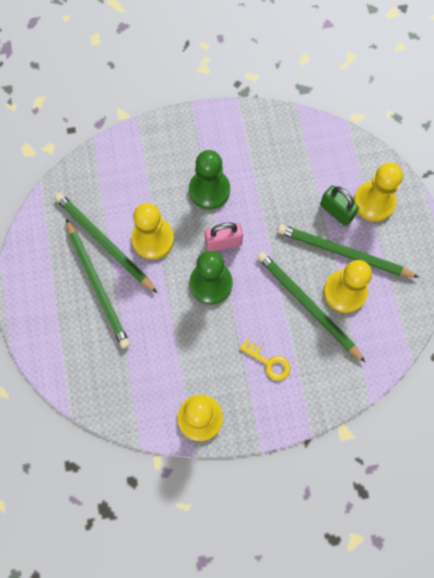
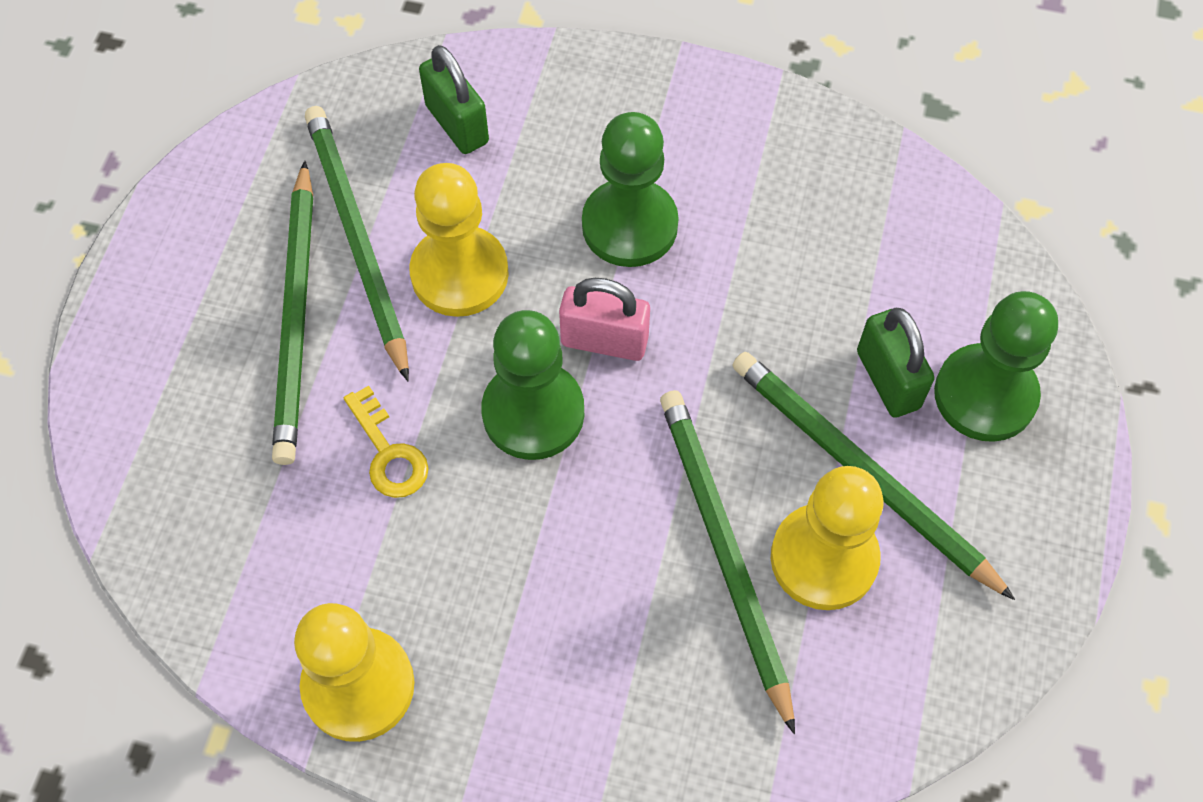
camera: 25 degrees right, 10 degrees down
(118, 176) = (457, 124): none -> green padlock
(269, 362) = (573, 635): yellow key -> yellow key (388, 453)
(374, 202) = (985, 395): yellow pawn -> green pawn

